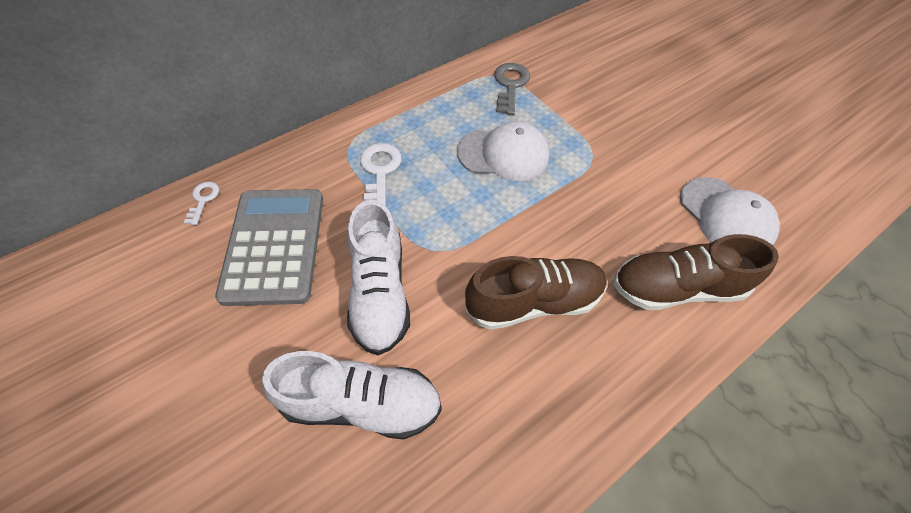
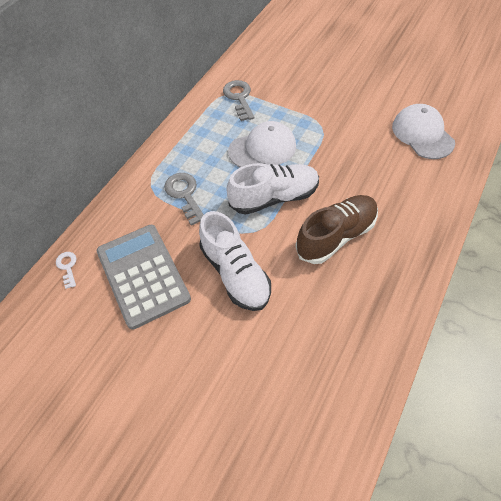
camera: 20 degrees left, 0 degrees up
(362, 403) = (266, 344): white shoe -> white shoe (274, 197)
(380, 172) = (185, 195): white key -> grey key
(675, 288) = (415, 191): brown shoe -> none
(725, 216) = (422, 134): white cap -> white cap turned 150 degrees counterclockwise

